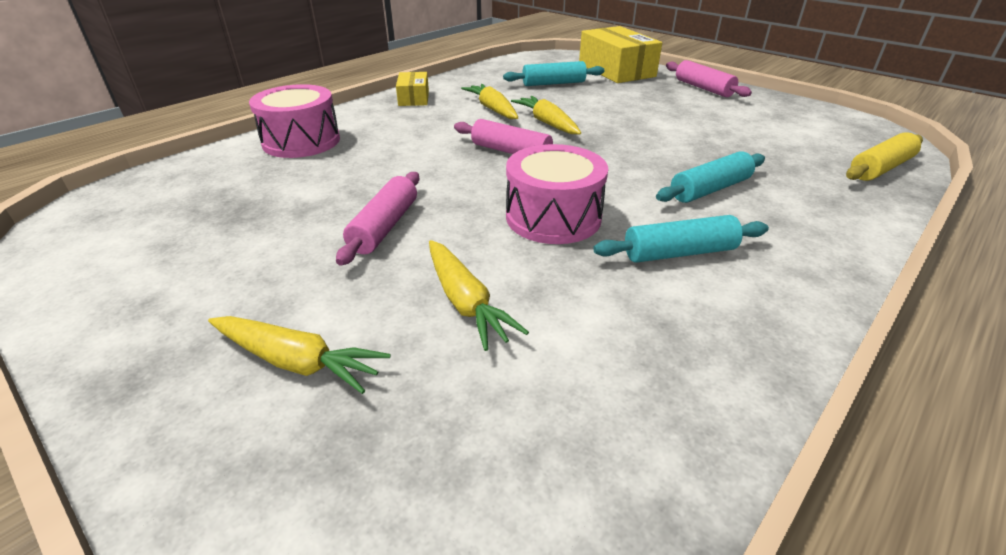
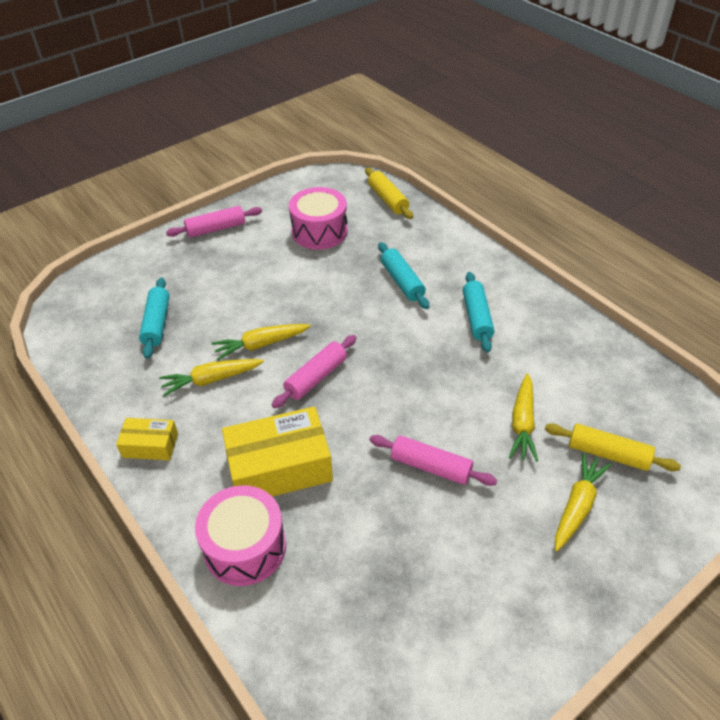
camera: 80 degrees left, 10 degrees up
(404, 408) = (608, 454): none -> yellow rolling pin
(465, 302) = (522, 423): yellow carrot -> yellow carrot turned 120 degrees clockwise
(553, 217) = (428, 367): pink drum -> pink drum (319, 231)
(616, 70) = (139, 270): yellow box -> yellow box (279, 467)

